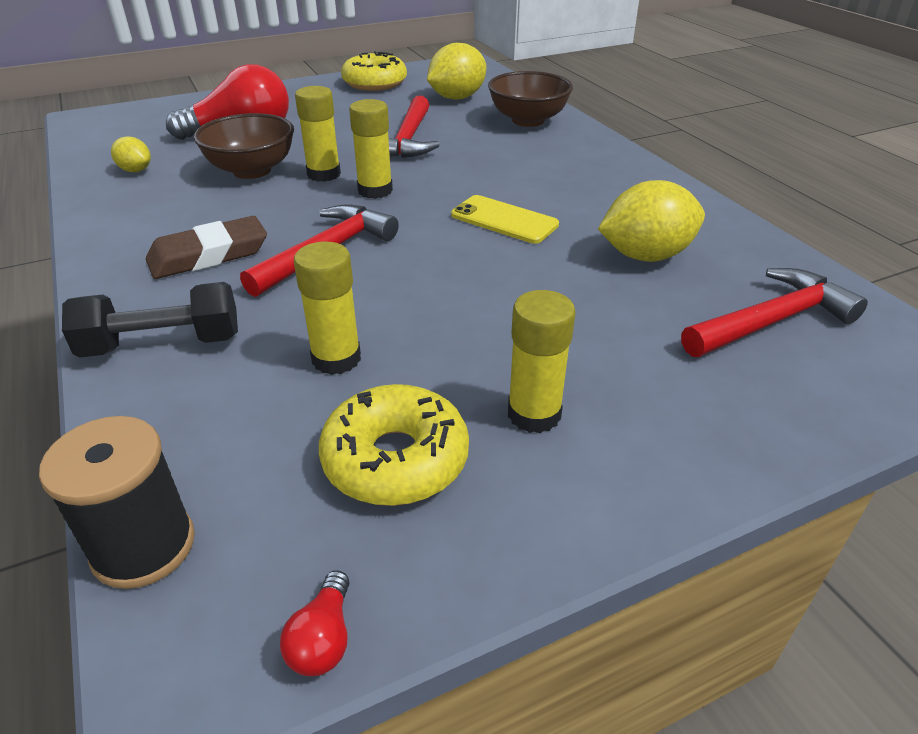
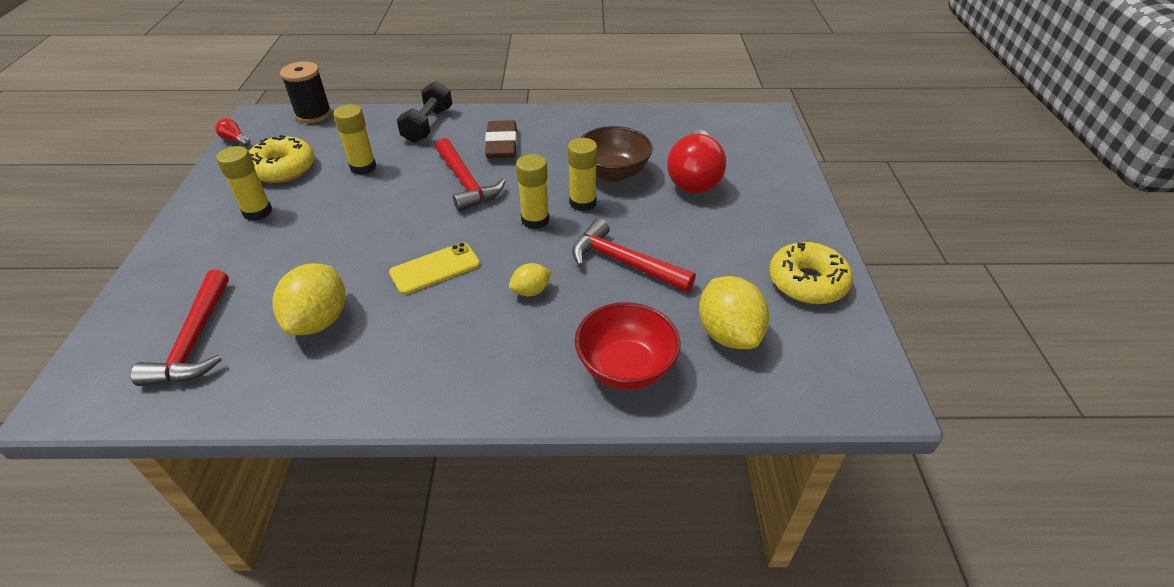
camera: 115 degrees right, 5 degrees up
(135, 170) = (646, 130): yellow lemon -> yellow lemon (531, 291)
(528, 120) = (625, 368): brown bowl -> red bowl

